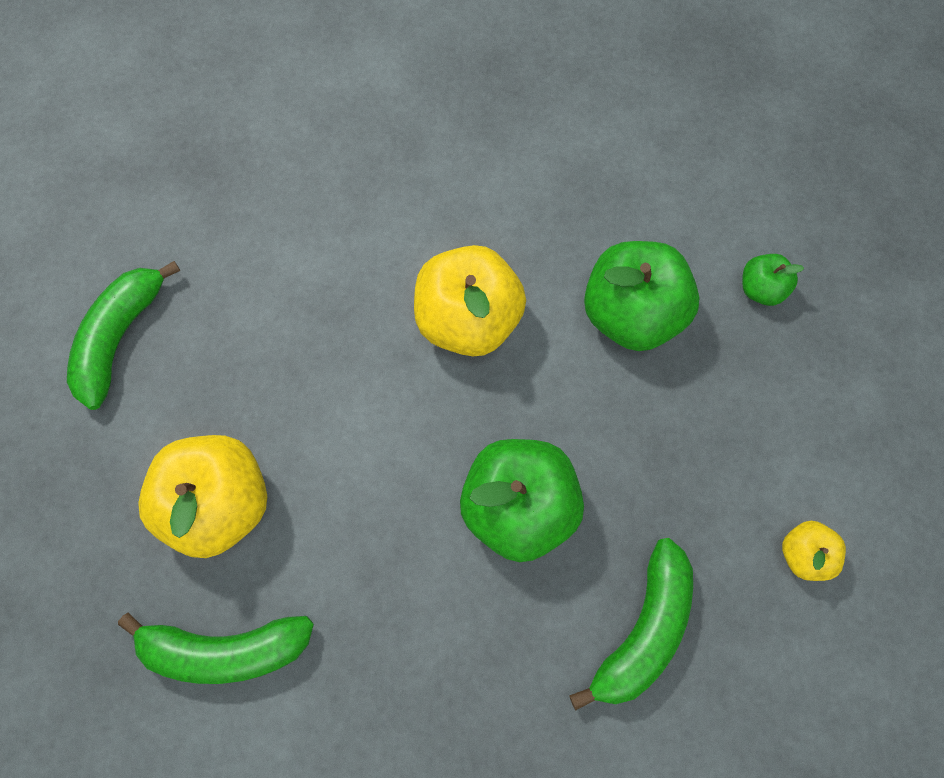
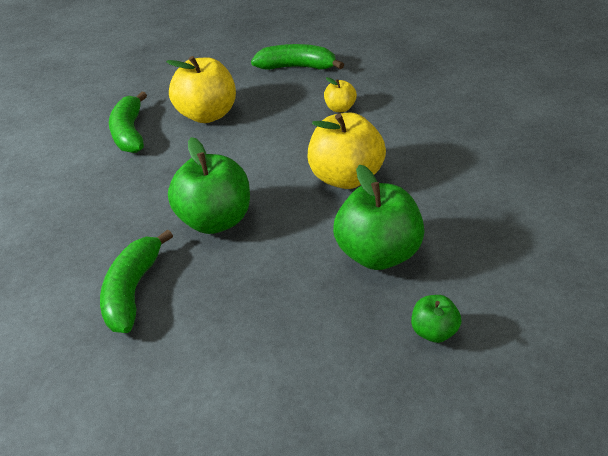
camera: 85 degrees right, 30 degrees down
(642, 630) = (133, 291): green banana -> green banana turned 75 degrees clockwise
(803, 554) = (191, 381): yellow apple -> yellow apple (340, 108)

